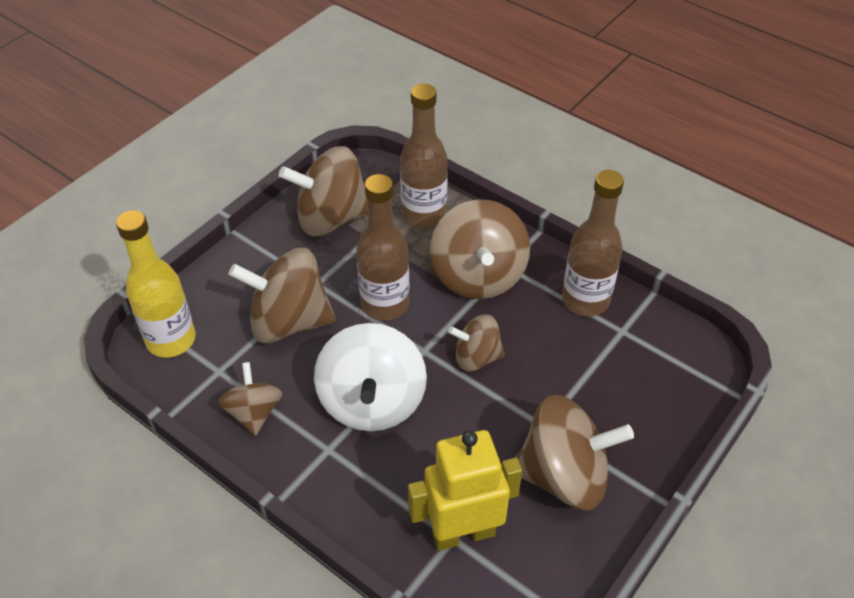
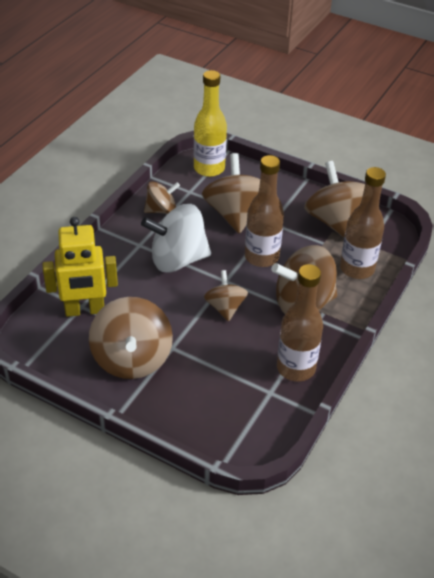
camera: 80 degrees right, 5 degrees down
(463, 533) = (85, 310): yellow robot -> yellow robot turned 105 degrees clockwise

